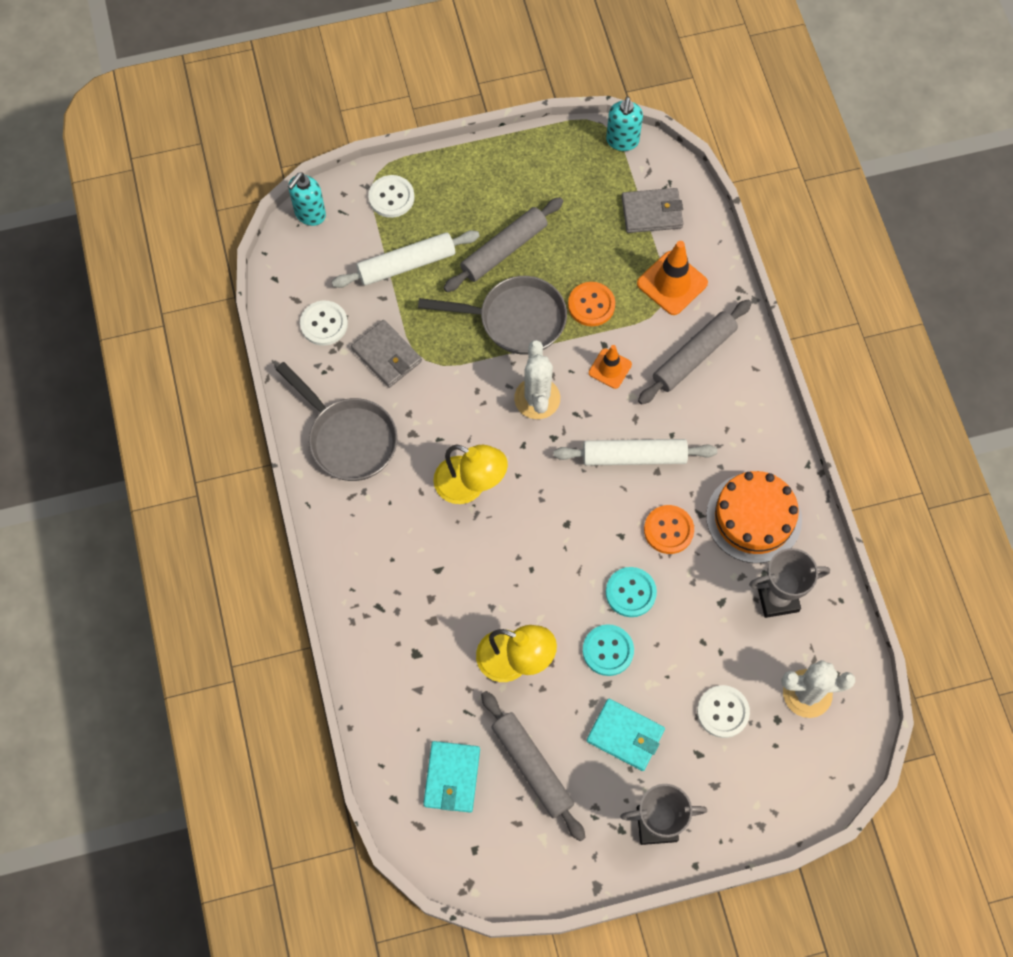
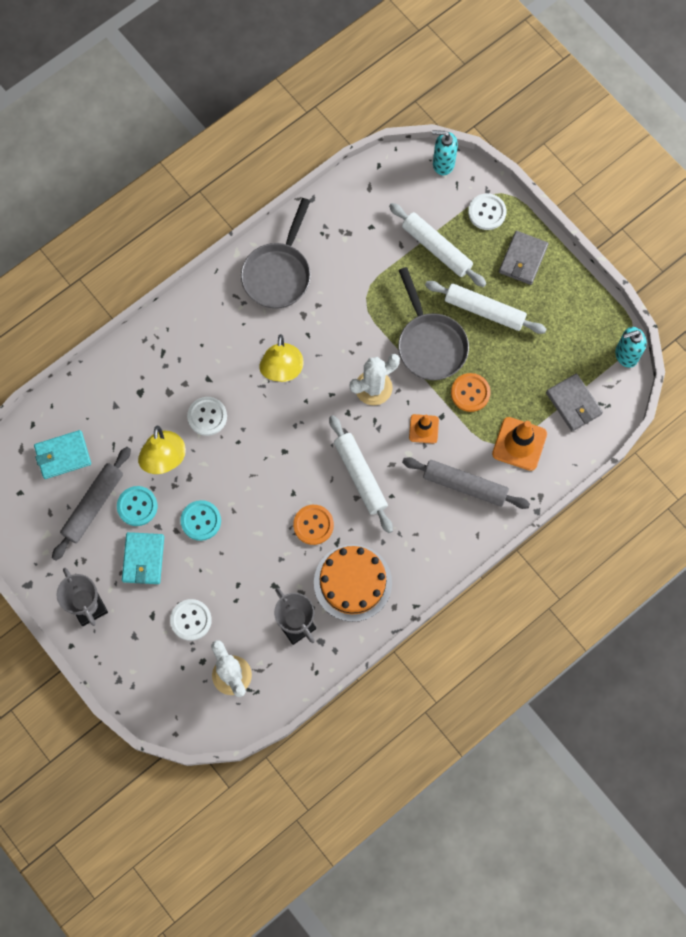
camera: 65 degrees right, 5 degrees up
(324, 324) = (359, 215): white button -> white button (207, 416)
(387, 355) = (356, 269): grey wallet -> grey wallet (523, 259)
(503, 250) = (484, 310): grey rolling pin -> white rolling pin
(630, 592) = (252, 518): turquoise button -> turquoise button (137, 506)

